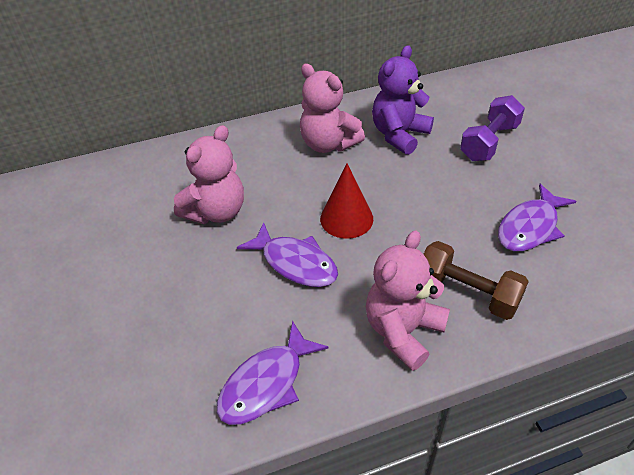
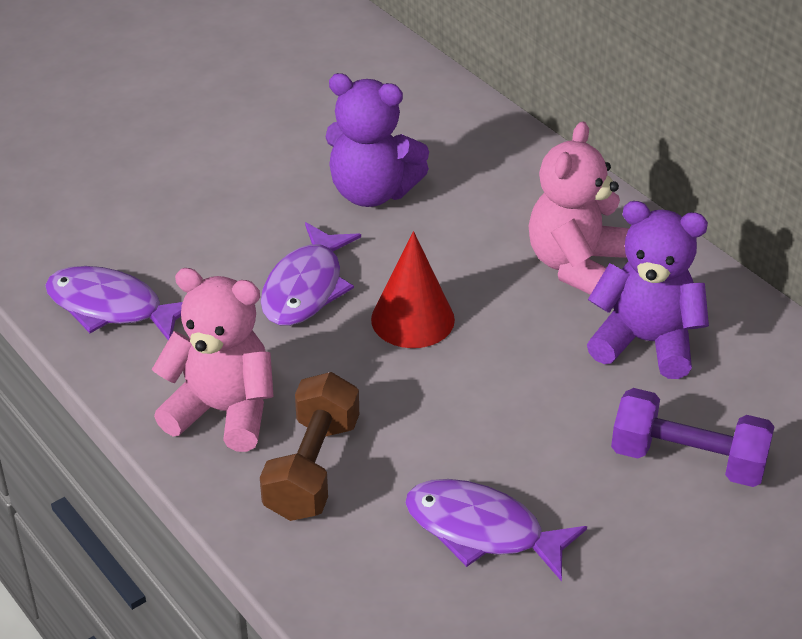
camera: 70 degrees right, 5 degrees down
(216, 212) = (372, 192): pink teddy bear -> purple teddy bear

